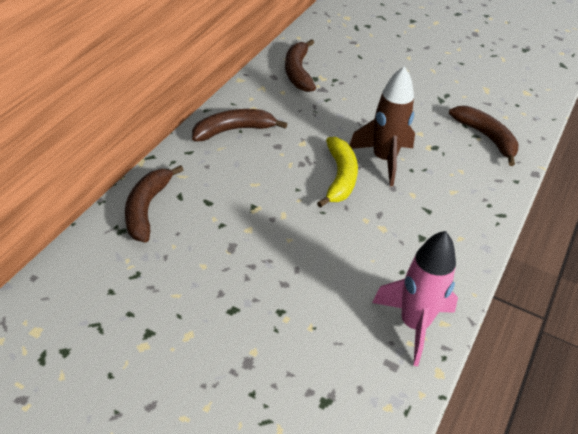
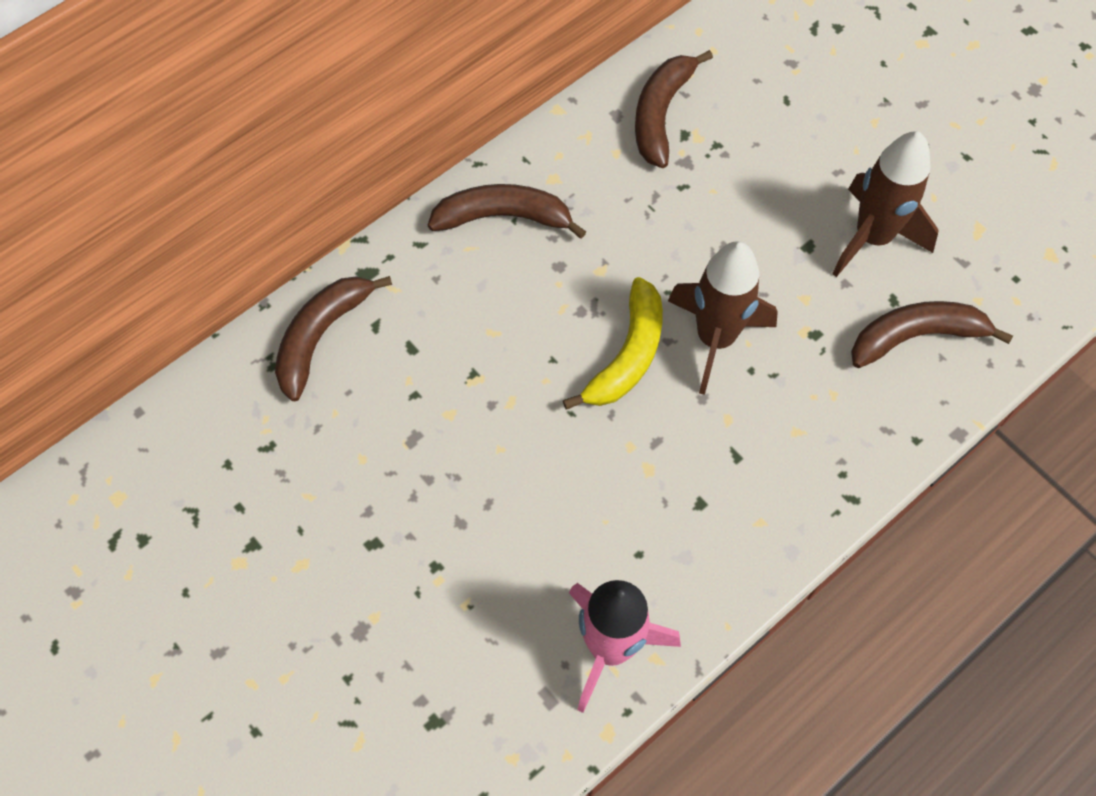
camera: 25 degrees right, 20 degrees up
(437, 102) = (872, 237): none -> brown rocket
(486, 137) = (916, 337): brown banana -> brown banana turned 90 degrees counterclockwise

